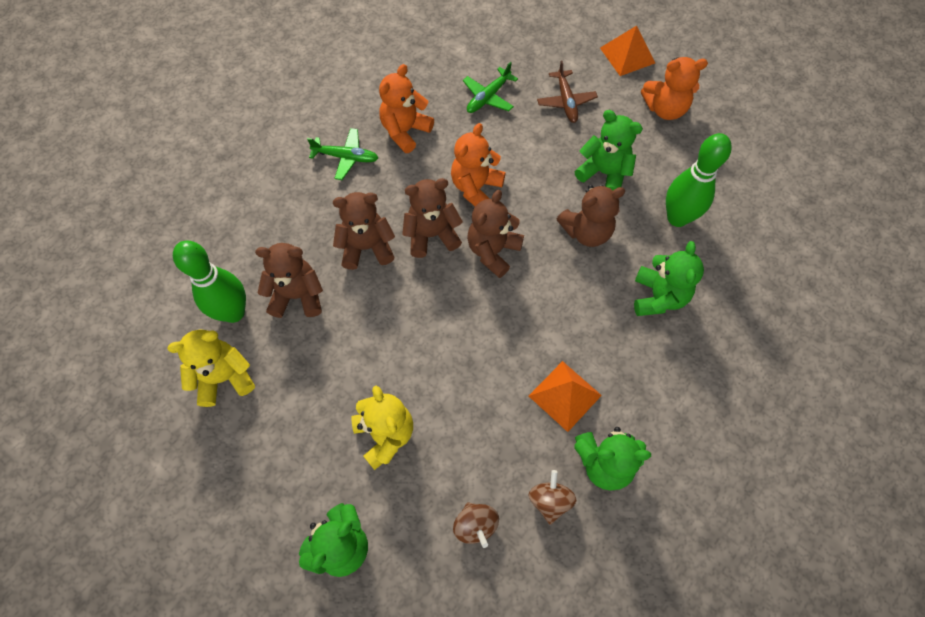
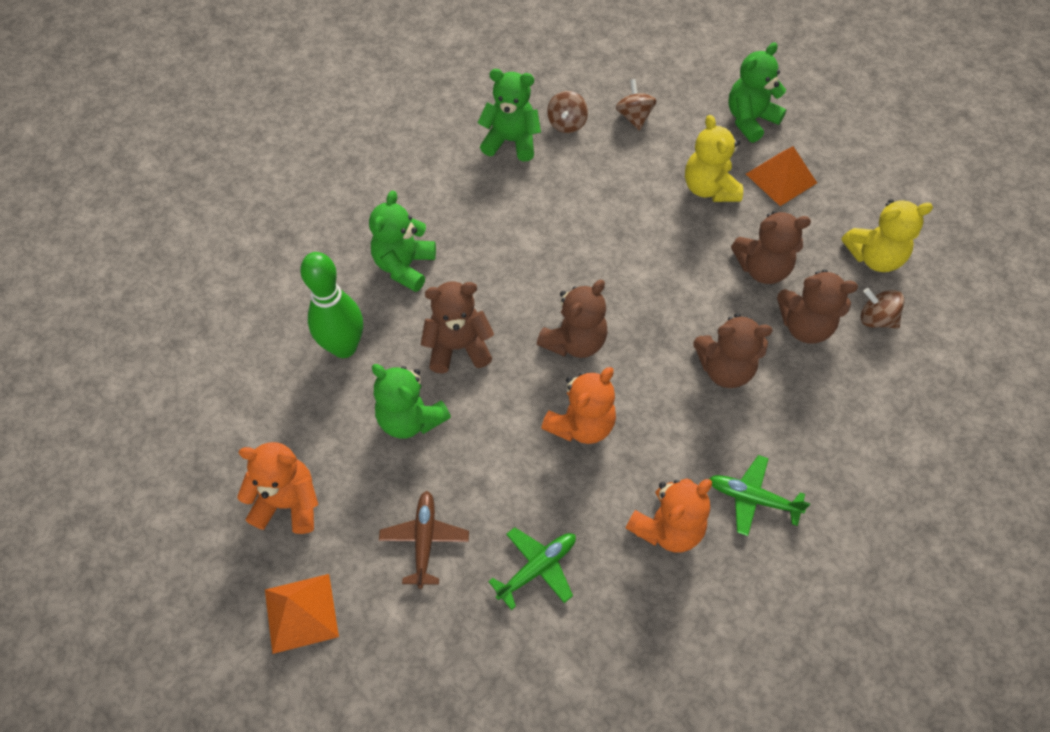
camera: 170 degrees left, 5 degrees down
(233, 312) = (876, 319): green bowling pin -> brown spinning top
(431, 235) = (645, 372): brown teddy bear -> brown teddy bear (762, 268)
(565, 395) = (531, 194): orange pyramid -> orange pyramid (781, 178)

